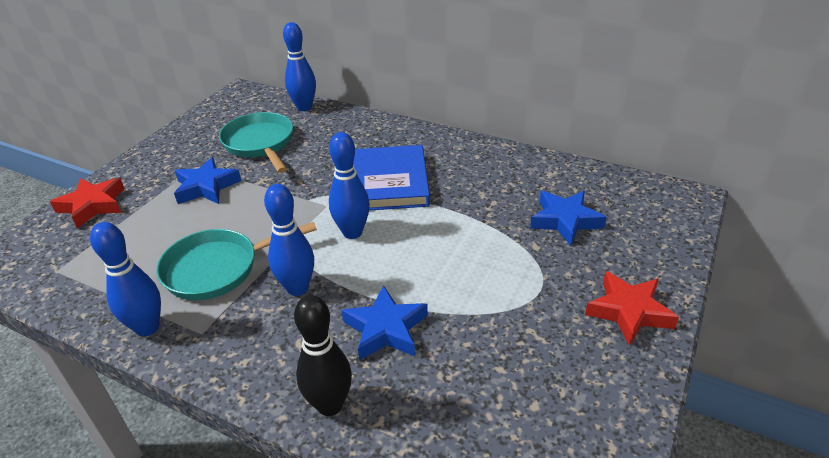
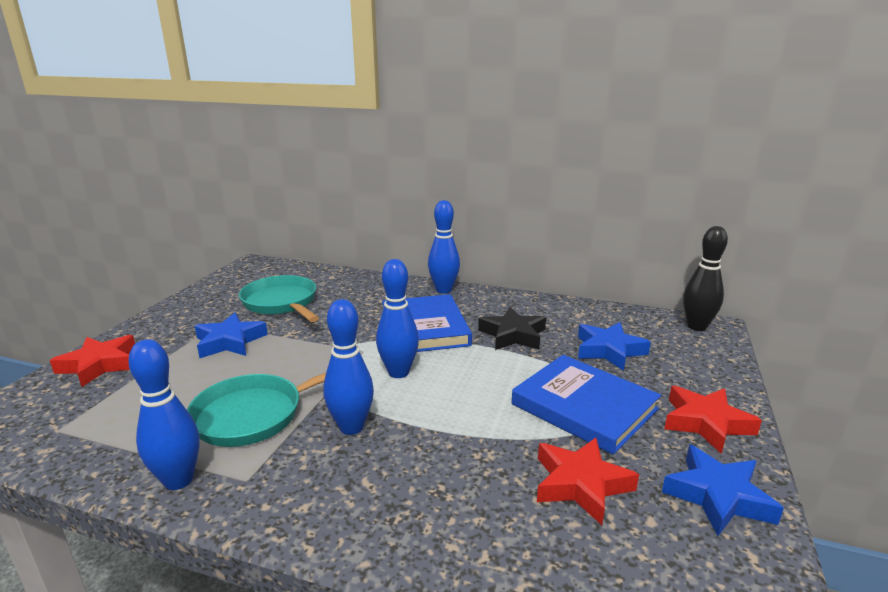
camera: 10 degrees left, 15 degrees down
(304, 107) = (321, 273): blue bowling pin -> blue bowling pin (443, 290)
(330, 405) = (420, 544): black bowling pin -> black bowling pin (696, 327)
(386, 329) = (461, 459): blue star -> blue star (718, 496)
(474, 195) = (513, 335): none -> black star
(484, 364) = (581, 484): none -> red star
(516, 284) = (584, 406): none -> blue book

